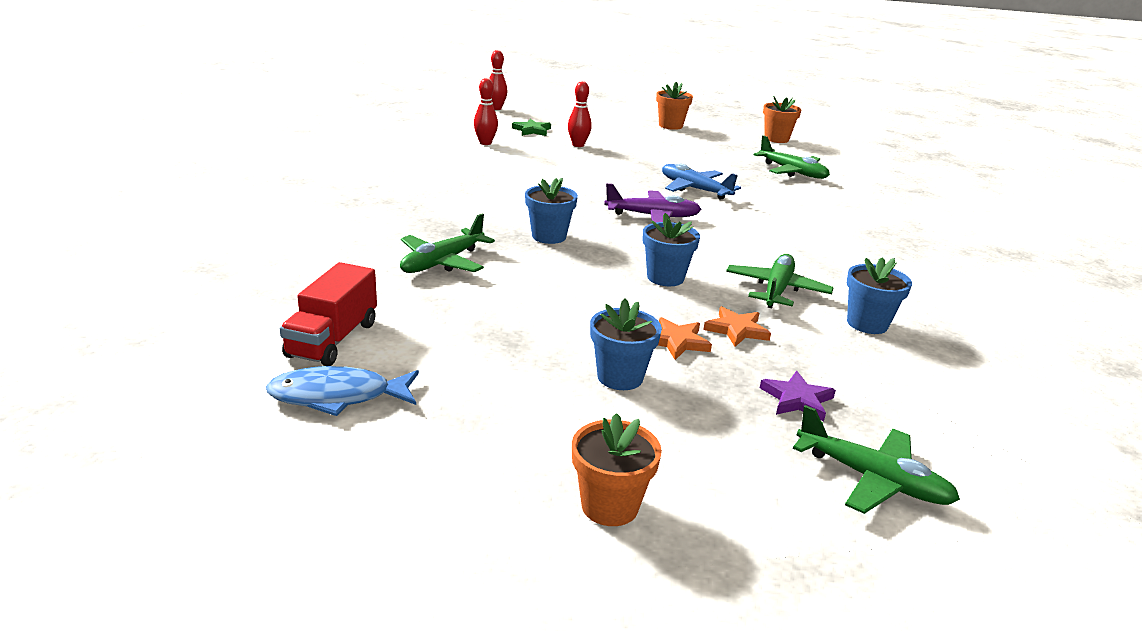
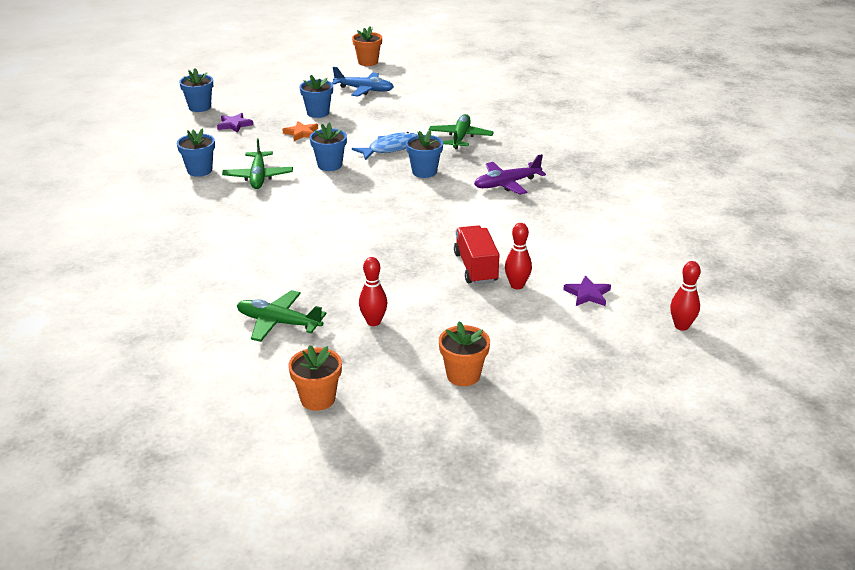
camera: 155 degrees right, 5 degrees up
(333, 339) = (452, 94): red truck -> red truck (476, 268)
(338, 396) = (419, 80): blue fish -> blue fish (390, 148)
(485, 143) = (595, 254): red bowling pin -> red bowling pin (373, 322)
(532, 130) = (588, 294): green star -> purple star
(609, 506) = (294, 80): orange flower pot -> orange flower pot (368, 62)
(653, 216) = (372, 212): purple plane -> purple plane (506, 184)
(694, 189) = (360, 256): blue plane -> blue plane (364, 90)
(736, 330) = (274, 147): orange star -> none
(872, 479) = (199, 107): green plane -> blue flower pot

